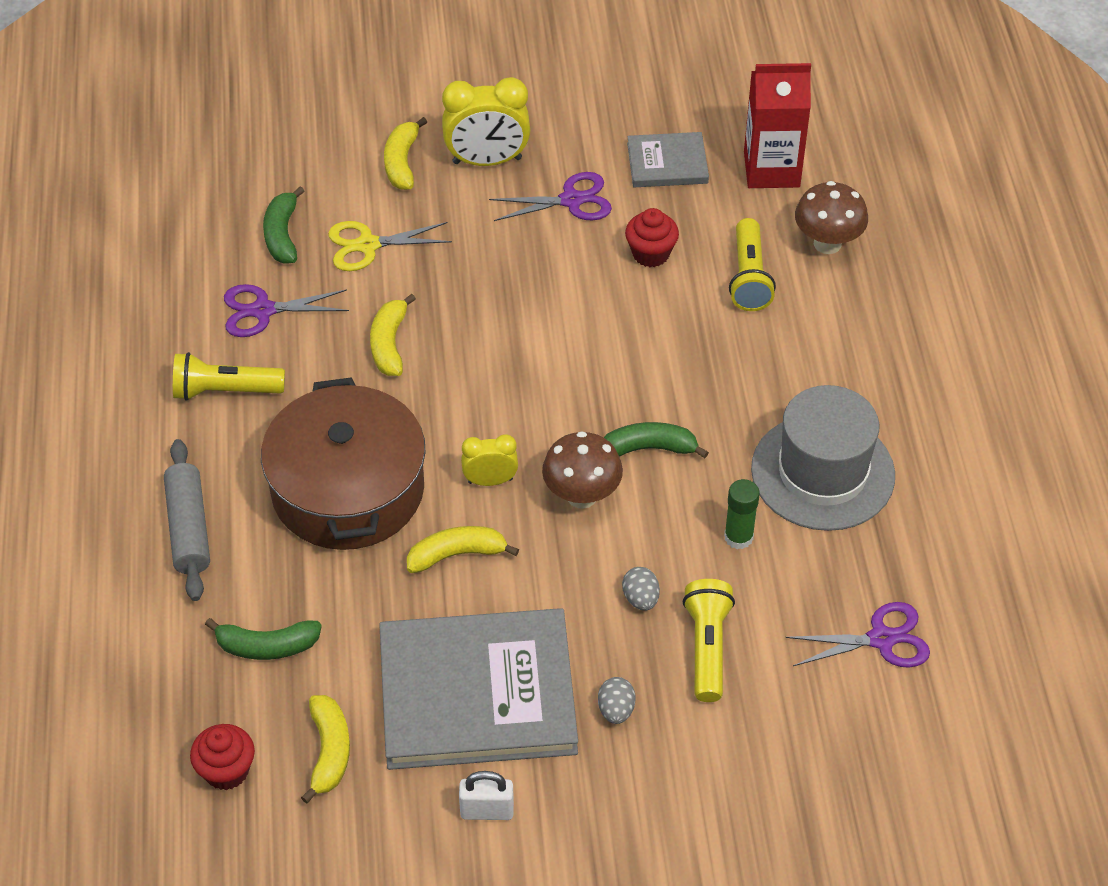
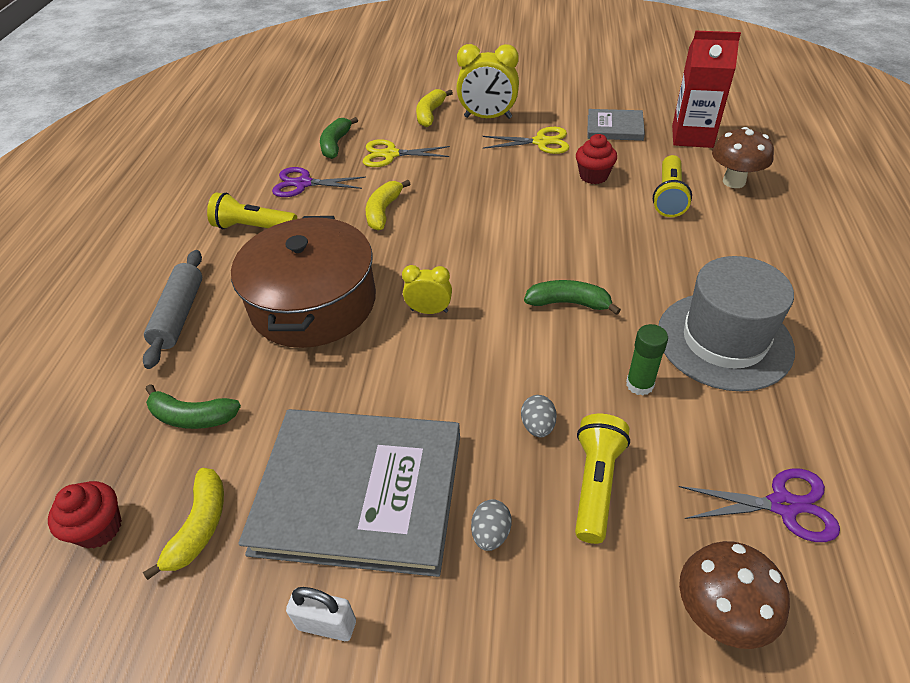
camera: 15 degrees right, 5 degrees down
(457, 554) = (383, 364): yellow banana -> none
(571, 200) = (541, 142): purple scissors -> yellow scissors
(582, 496) = (503, 332): brown mushroom -> brown mushroom (719, 615)

